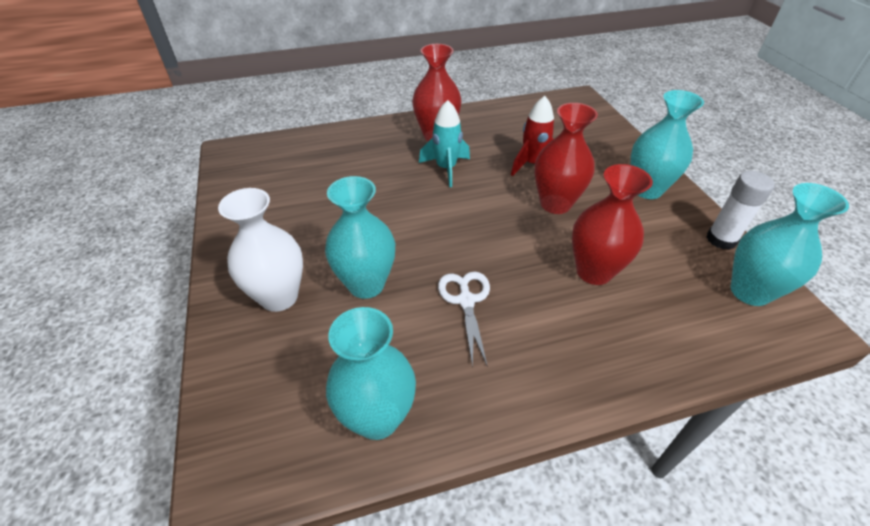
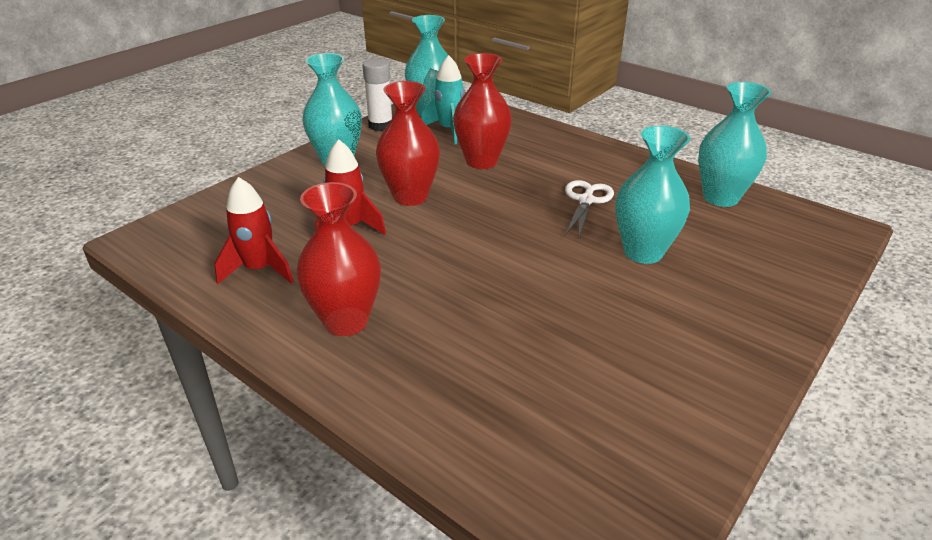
camera: 125 degrees left, 10 degrees down
(279, 297) = (728, 292): white vase -> none
(446, 169) = (417, 281): turquoise rocket -> turquoise rocket (449, 130)
(466, 300) = (586, 201): white scissors -> white scissors turned 150 degrees clockwise
(512, 124) = (259, 269): none -> red rocket

